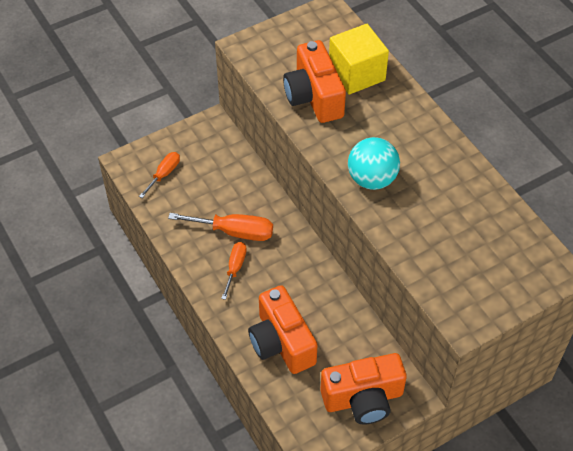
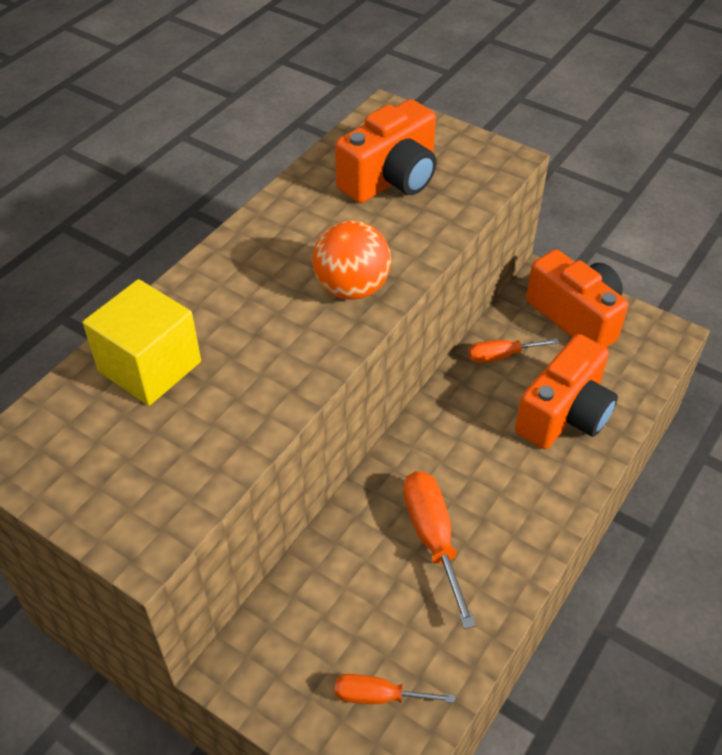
camera: 115 degrees left, 5 degrees down
(235, 268) = (491, 510): orange screwdriver -> orange screwdriver (501, 356)
(314, 97) = (226, 402): orange camera -> orange camera (391, 179)
(372, 179) = (352, 288): turquoise ball -> orange ball

